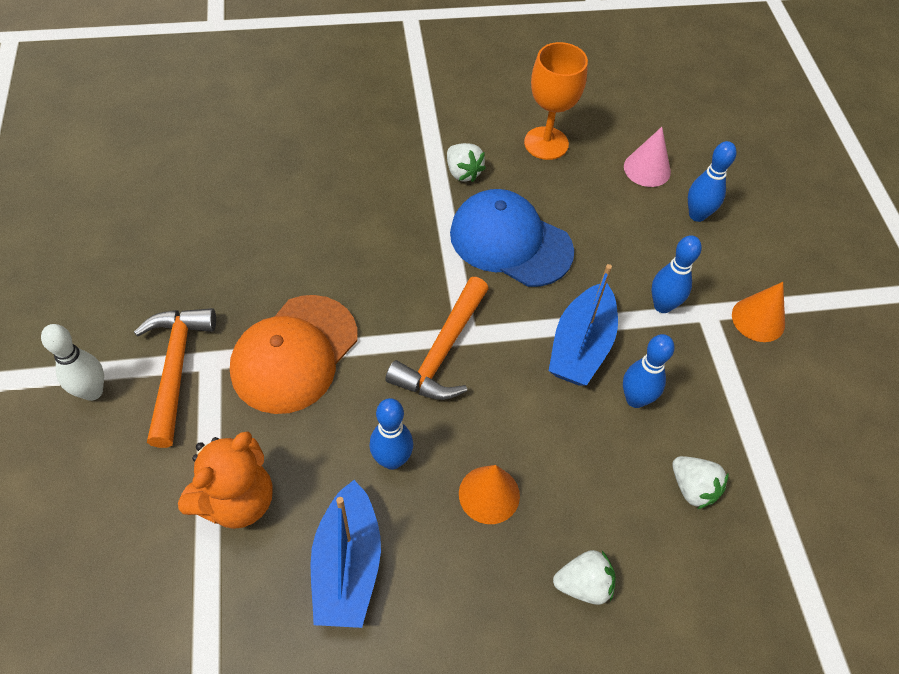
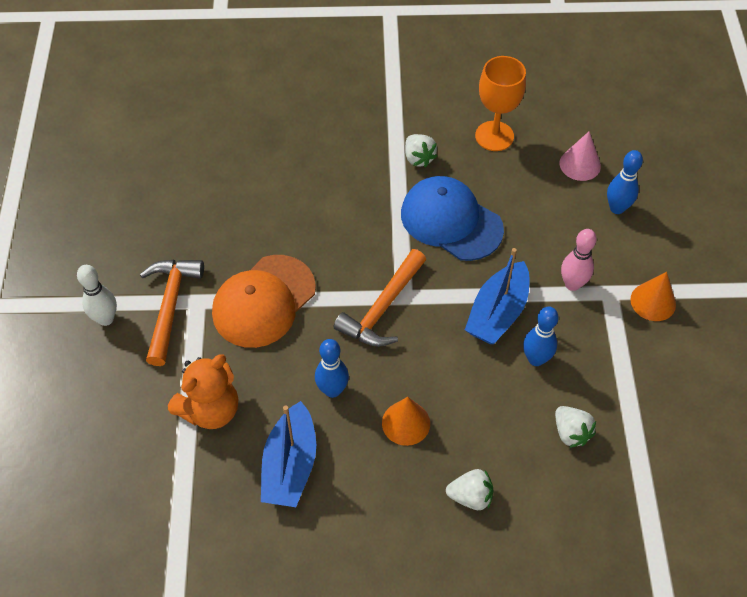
camera: 10 degrees right, 0 degrees up
(662, 305) = (572, 284): blue bowling pin -> pink bowling pin

